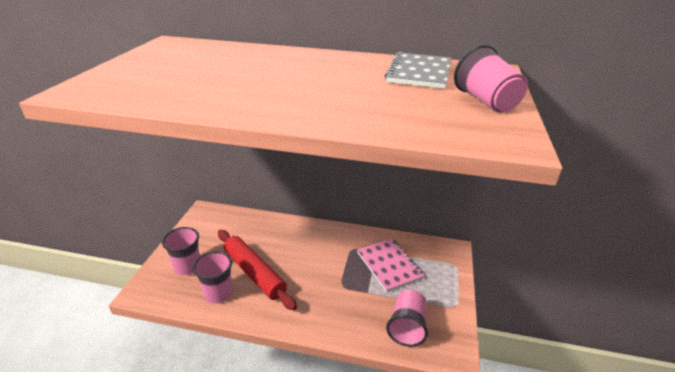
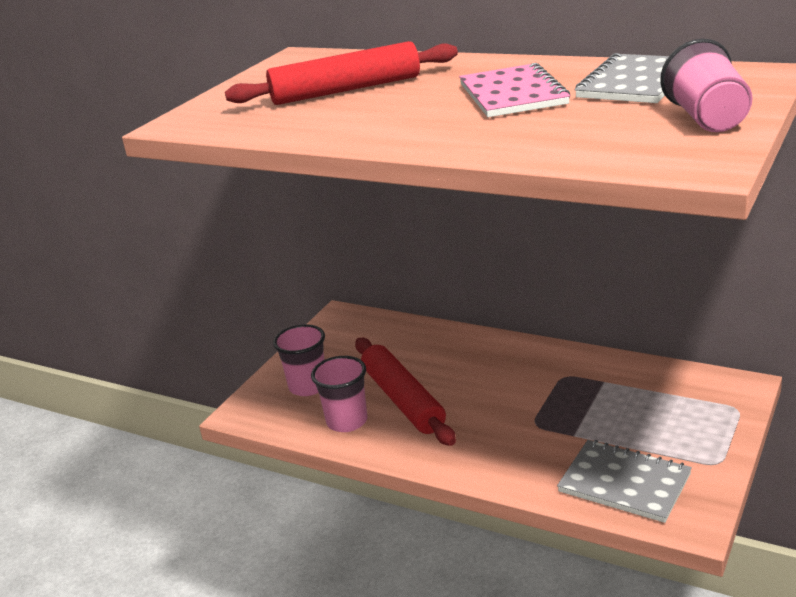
camera: 20 degrees right, 5 degrees down
(213, 69) = (346, 90): none -> red rolling pin
(389, 265) = (620, 402): pink notebook -> pink notebook (513, 94)
(407, 327) = (624, 483): pink cup -> grey notebook

